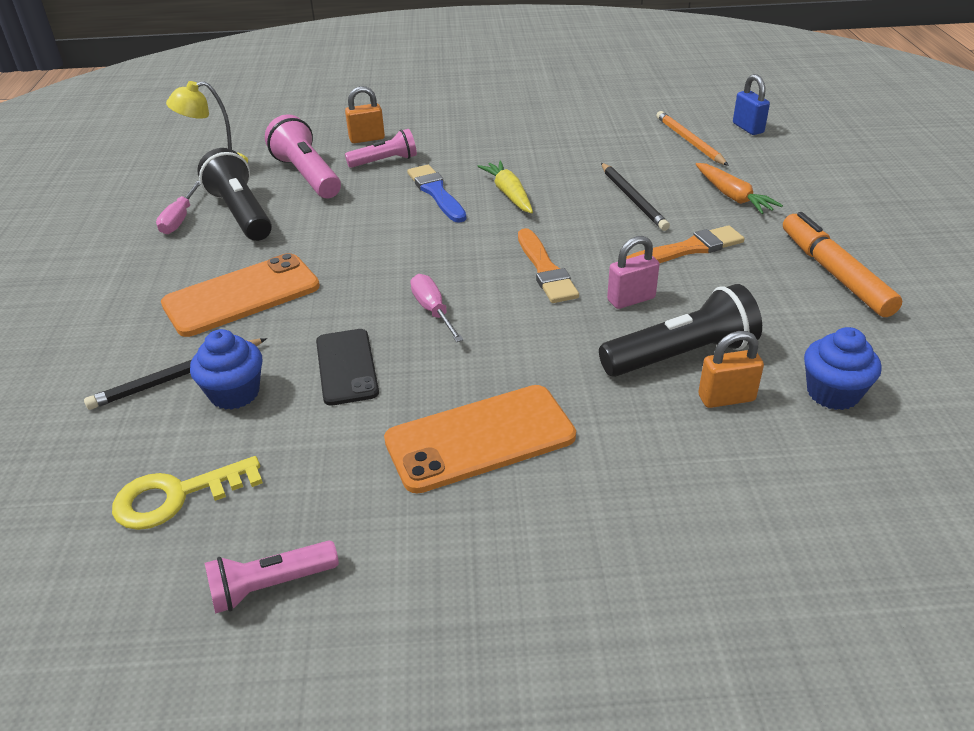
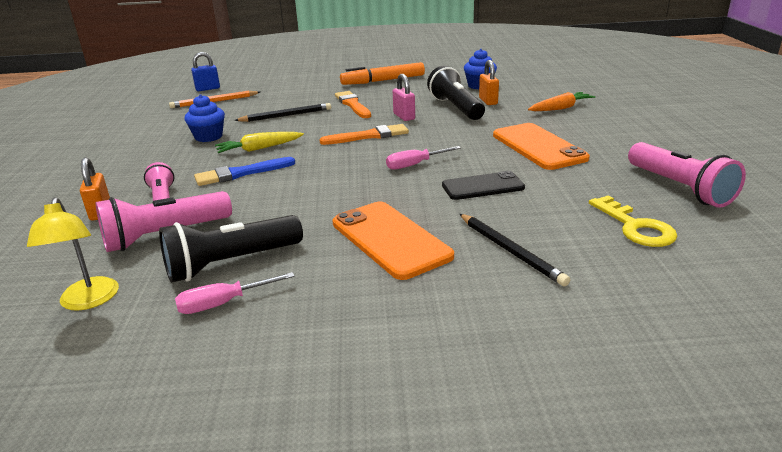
camera: 90 degrees left, 10 degrees down
(180, 219) = (223, 303): pink screwdriver -> pink screwdriver turned 150 degrees clockwise
(235, 393) = (523, 222): blue cupcake -> blue cupcake (208, 137)
(270, 586) = (680, 188): pink flashlight -> pink flashlight, size x1.61
(732, 196) = (295, 94): orange carrot -> orange carrot (560, 108)

